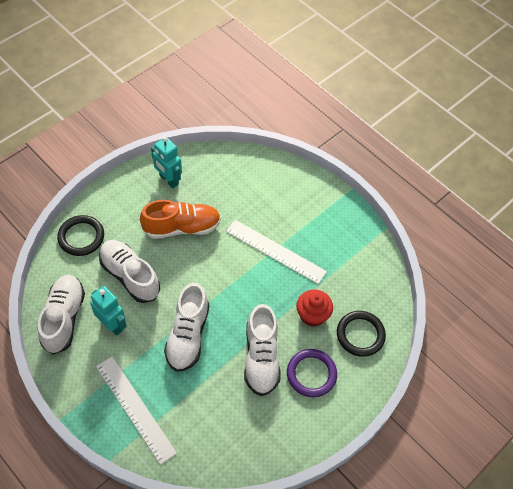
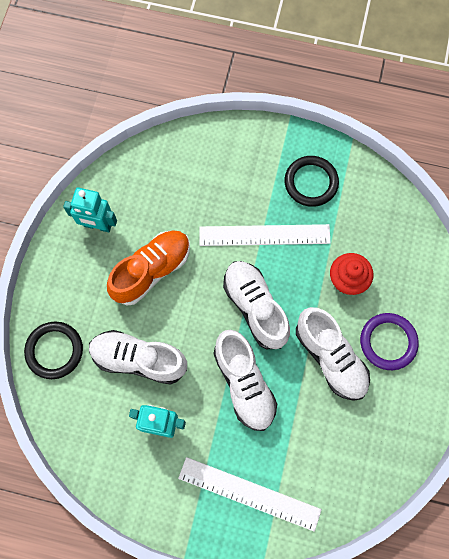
camera: 30 degrees left, 15 degrees up
(64, 318) = (106, 451): white shoe -> white shoe (255, 307)
(360, 335) = (405, 270): black ring -> black ring (311, 182)

